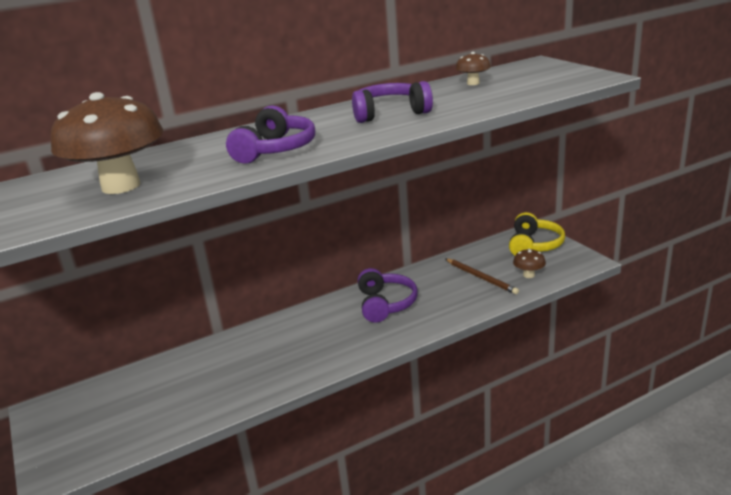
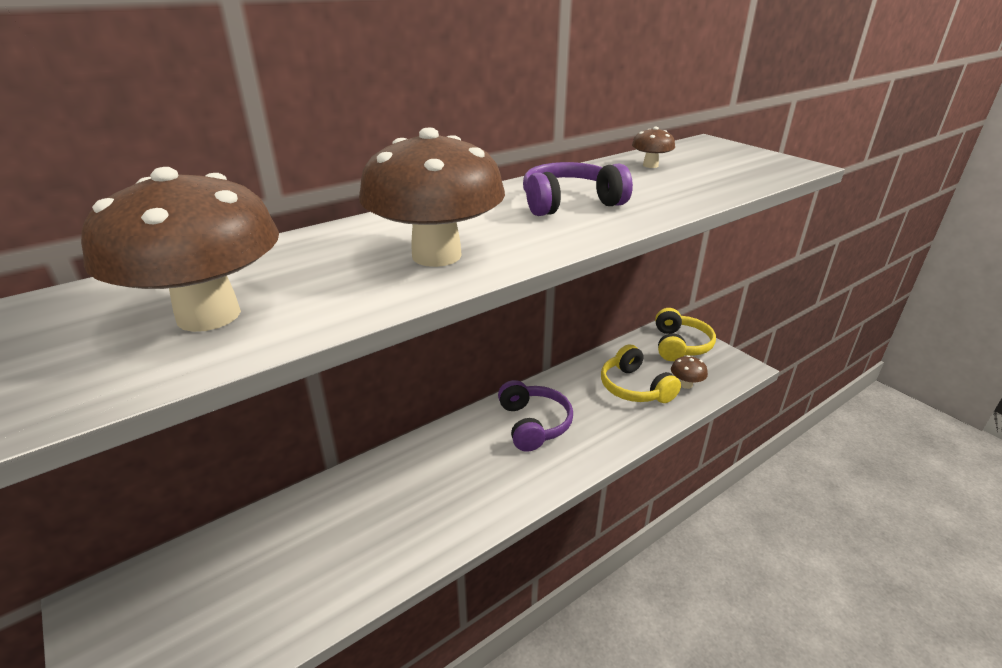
camera: 10 degrees left, 5 degrees up
(275, 150) = (436, 255): purple headphones -> brown mushroom
(481, 278) = (634, 388): brown pencil -> yellow headphones

